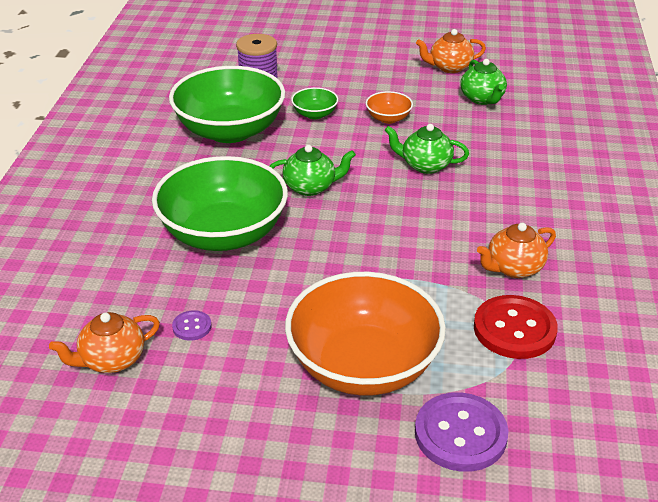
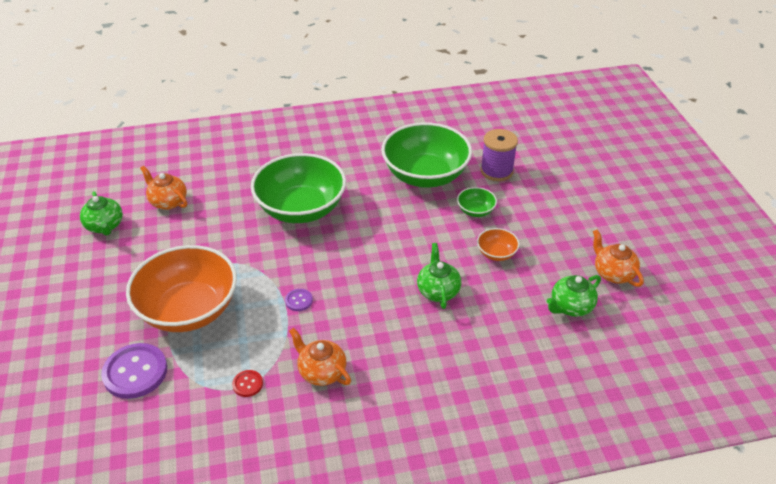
camera: 70 degrees right, 5 degrees up
(192, 326) = (205, 223): purple button -> purple button (299, 300)
(310, 187) = (375, 235): green teapot -> green teapot (105, 226)
(514, 329) = (247, 384): red button -> red button, size x0.47

